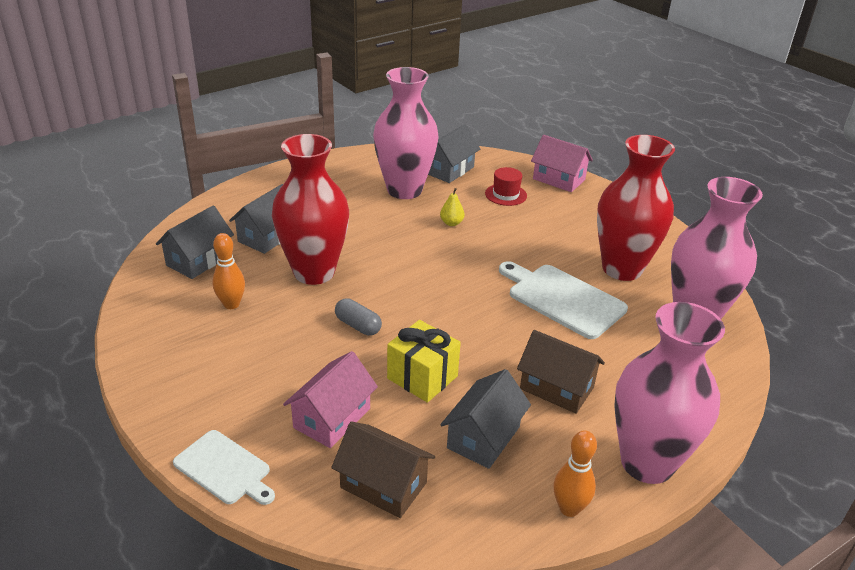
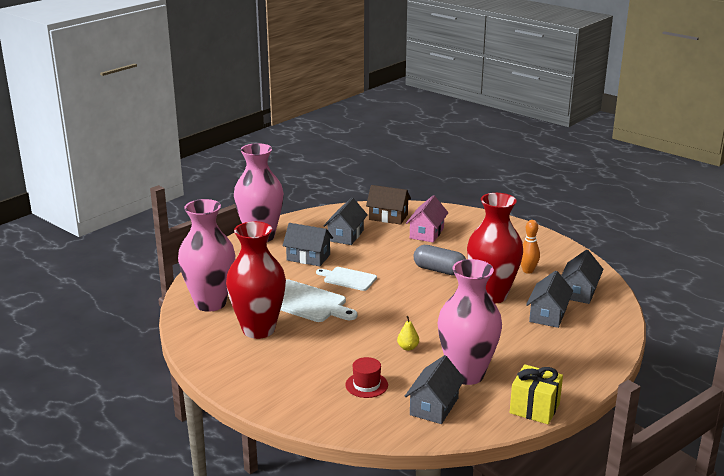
camera: 170 degrees right, 10 degrees down
(224, 469) = (464, 213): white cutting board -> white cutting board (348, 279)
(358, 326) = (439, 270): grey capsule -> grey capsule, size x1.54
(422, 377) = (387, 253): yellow gift -> yellow gift (534, 408)
(556, 388) = (308, 257): brown house -> grey house
(558, 179) = (314, 413): pink house -> none
(569, 508) = (300, 220): orange bowling pin -> none

